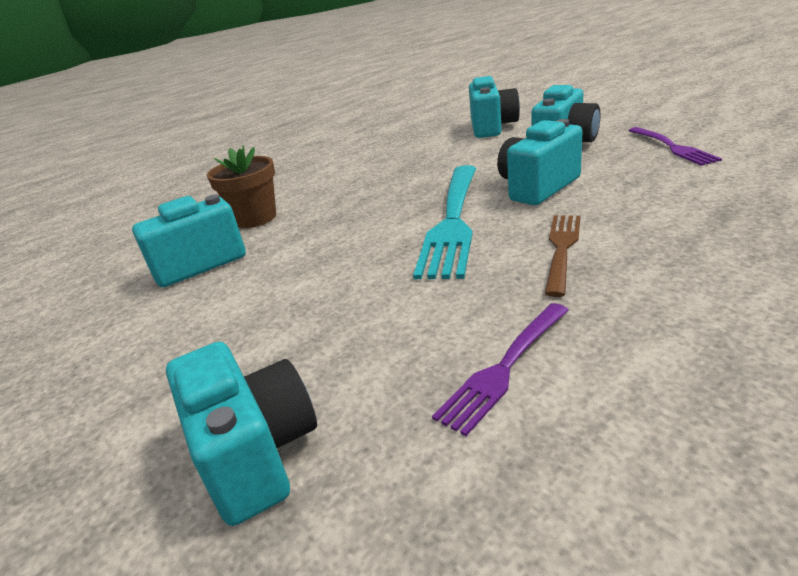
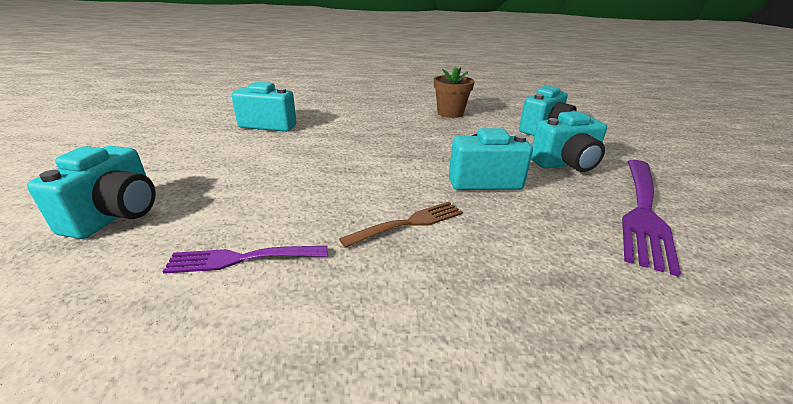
camera: 35 degrees right, 0 degrees up
(255, 218) = (329, 117): brown flower pot -> brown flower pot (450, 113)
(452, 221) = (397, 170): turquoise fork -> none
(672, 147) = (642, 210): purple fork -> purple fork, size x1.75

